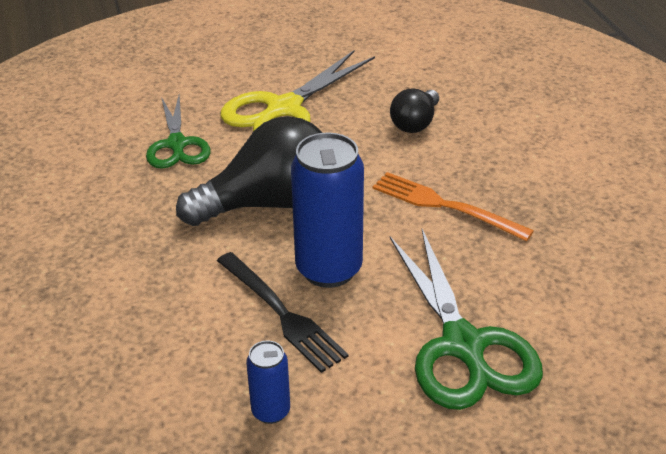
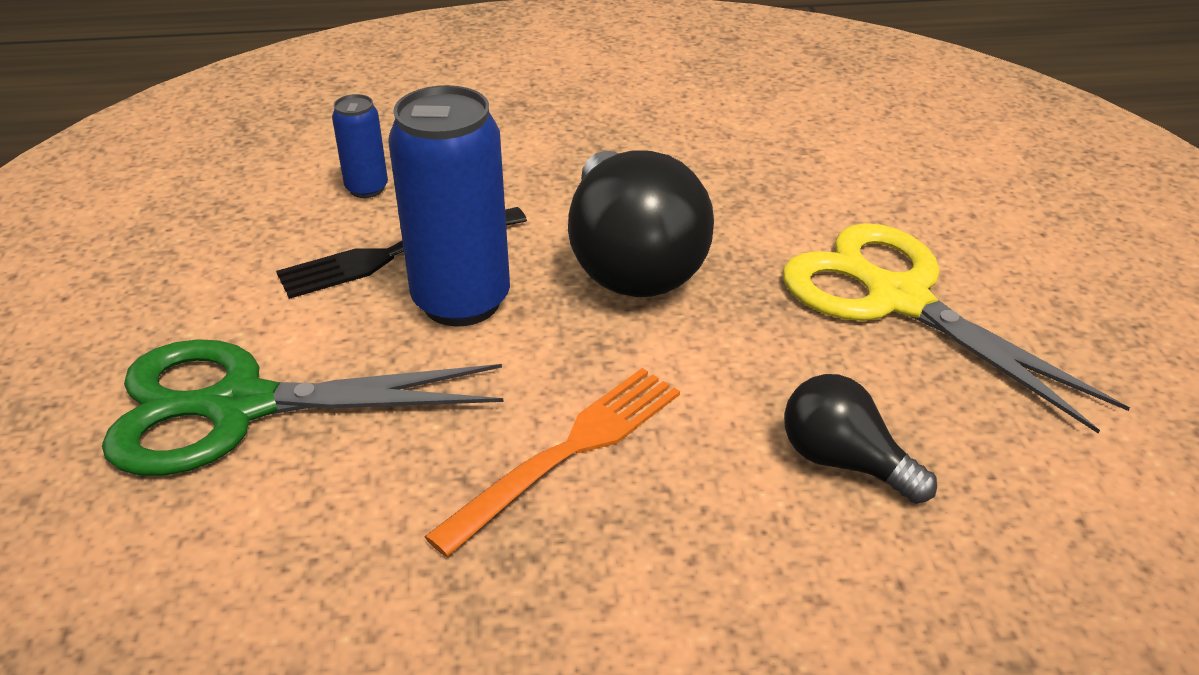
camera: 100 degrees right, 0 degrees up
(177, 144) = (797, 192): green scissors -> none
(271, 411) = (244, 233): blue can -> blue can (367, 188)

